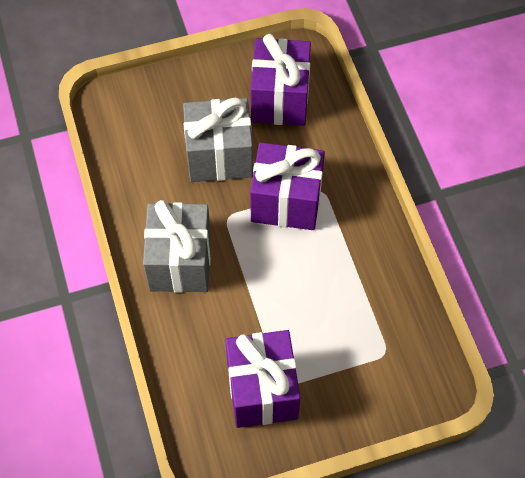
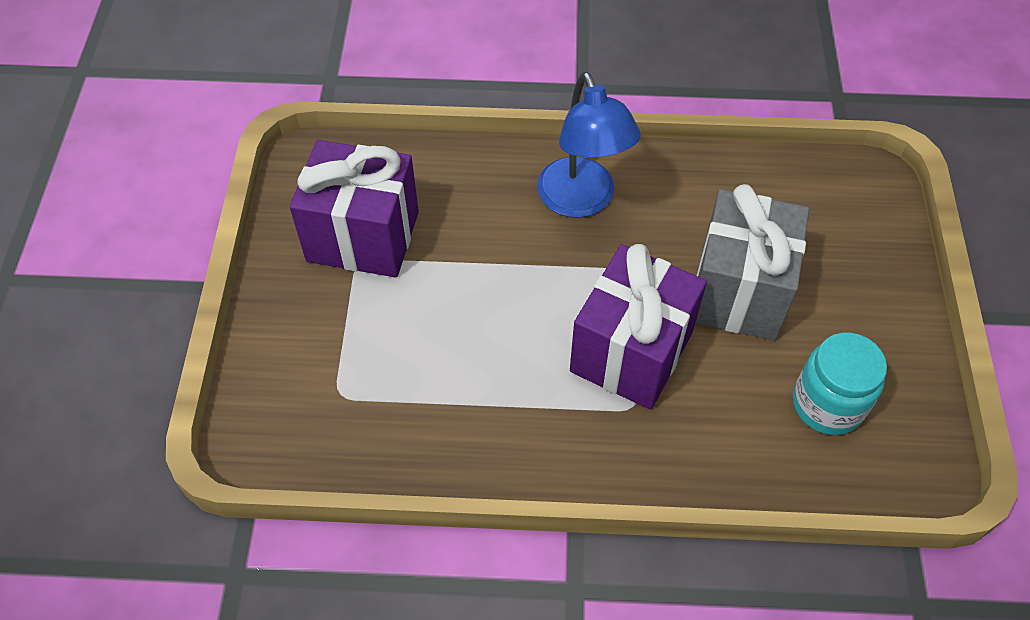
camera: 110 degrees right, 5 degrees down
(180, 262) = (581, 201): grey gift -> blue lamp
(280, 99) = (827, 404): purple gift -> turquoise jar

